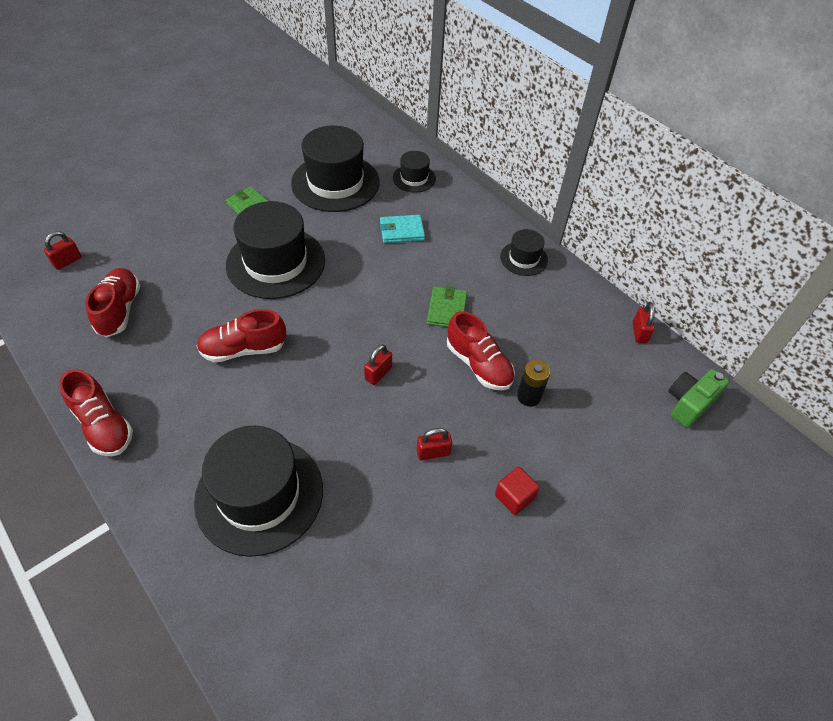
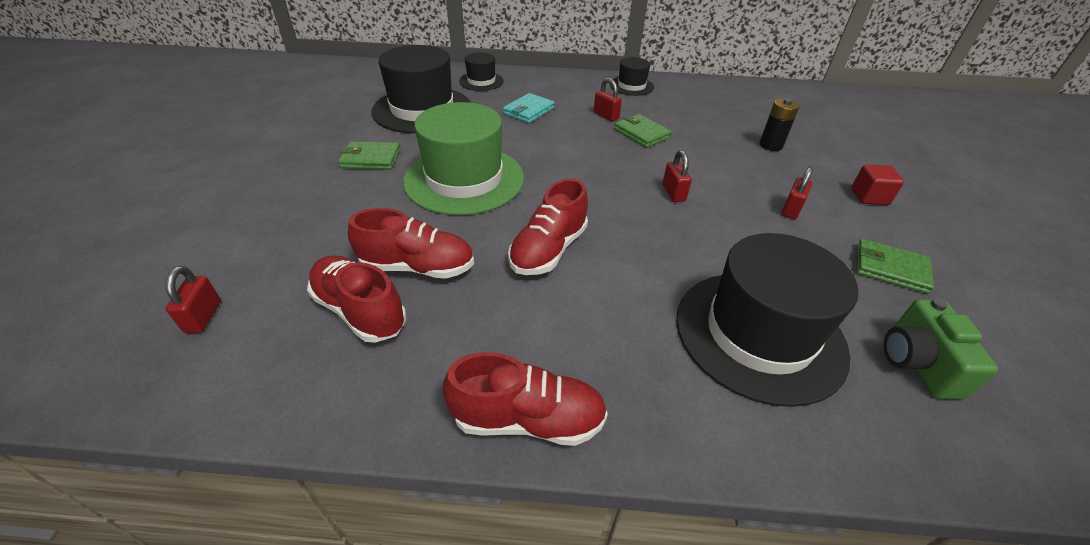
camera: 45 degrees left, 10 degrees down
(276, 262) = (464, 179): black hat -> green hat
(411, 545) = (890, 269): none -> green wallet
(478, 364) = (716, 148): red shoe -> red shoe (418, 267)
(639, 332) = (752, 86): red padlock -> red padlock (606, 116)
(689, 404) = (832, 101): green camera -> green camera (917, 363)

